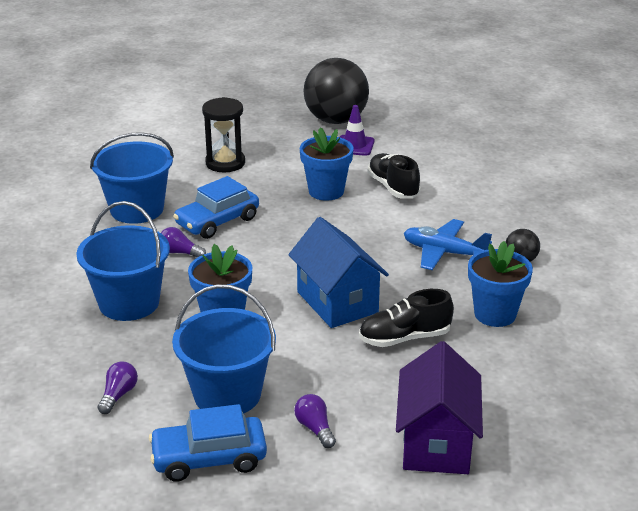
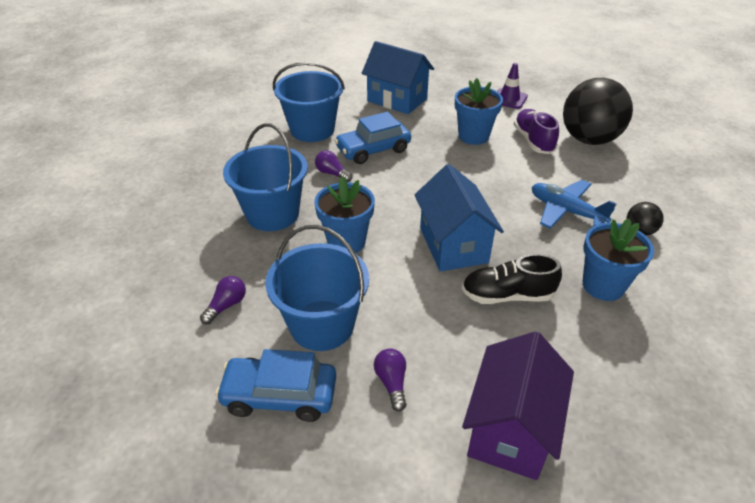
camera: 15 degrees right, 10 degrees up
(225, 163) = (397, 100): black hourglass -> blue house
(336, 120) = (499, 75): black ball -> black ball (589, 139)
(393, 187) = (533, 141): black shoe -> purple shoe

